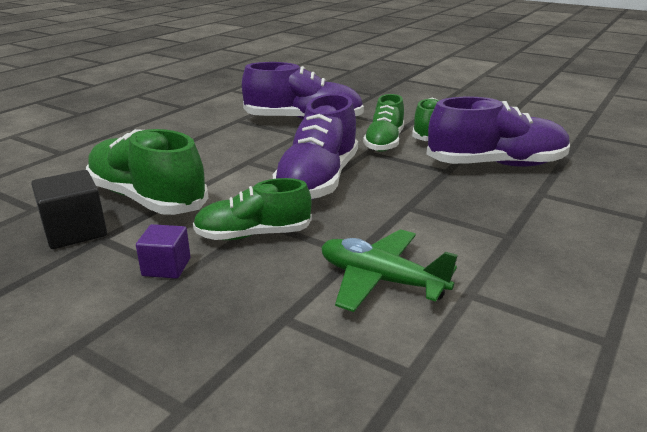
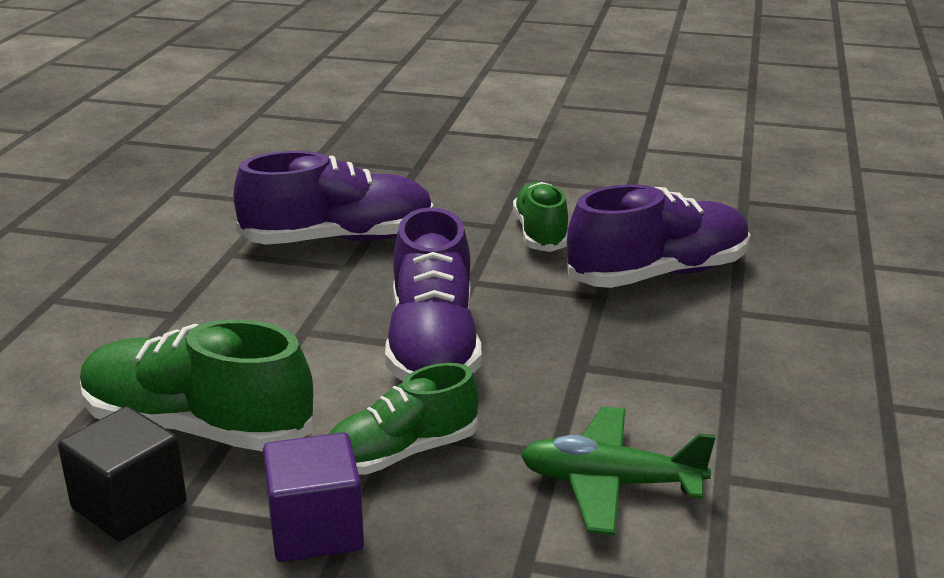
camera: 20 degrees left, 0 degrees up
(166, 267) = (315, 530): purple cube -> purple cube, size x1.53
(384, 142) = (485, 261): green shoe -> none

